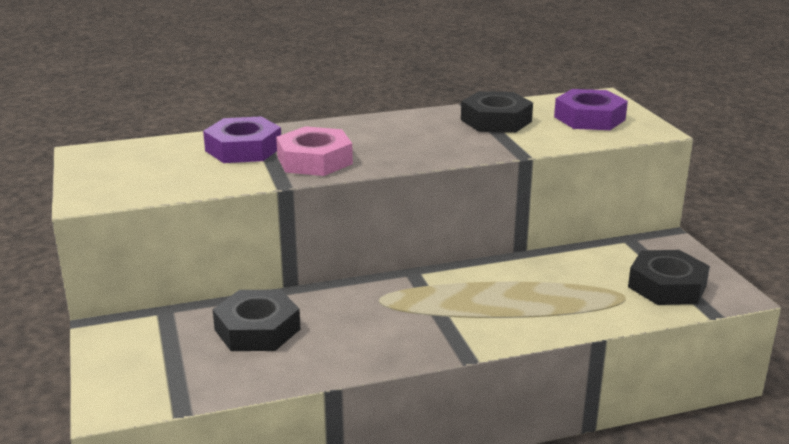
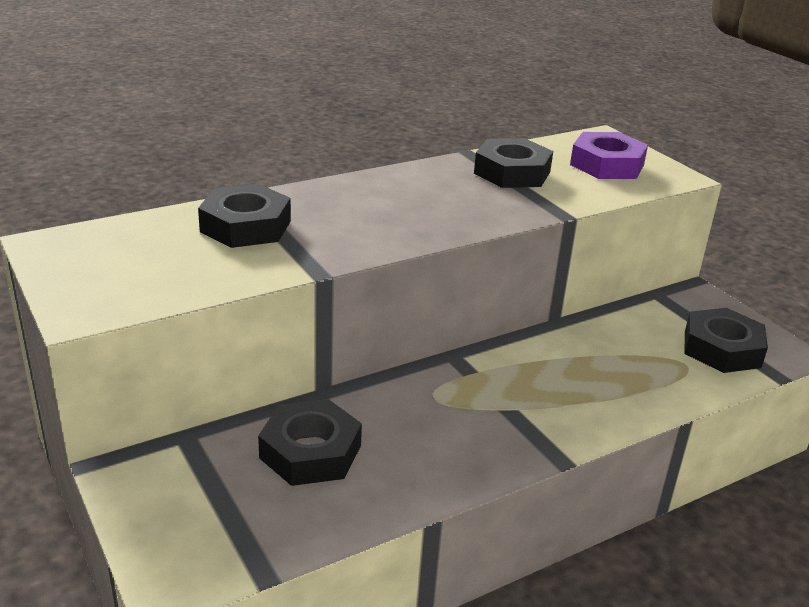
camera: 15 degrees left, 5 degrees up
(243, 149) = (246, 226): purple nut -> black nut
(314, 160) = (339, 237): pink nut -> none

